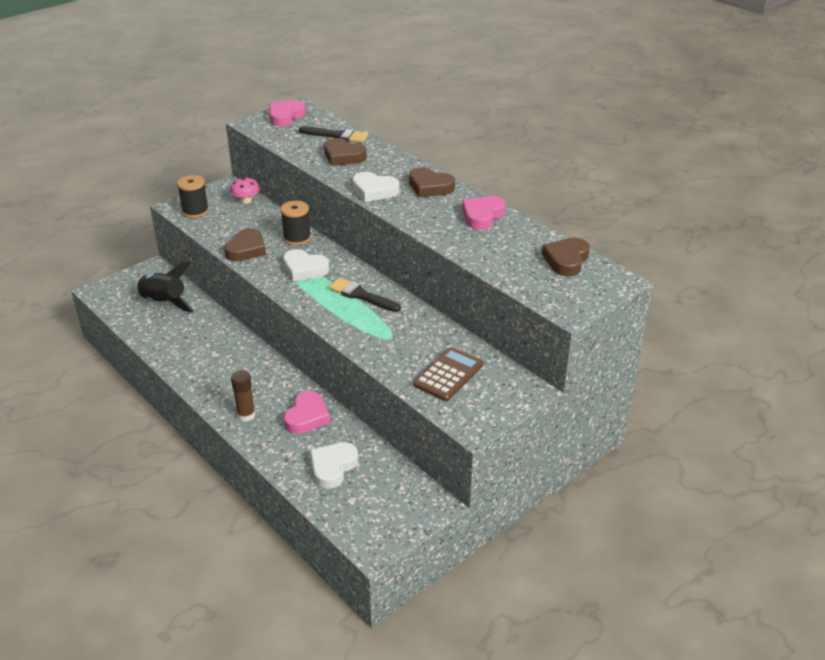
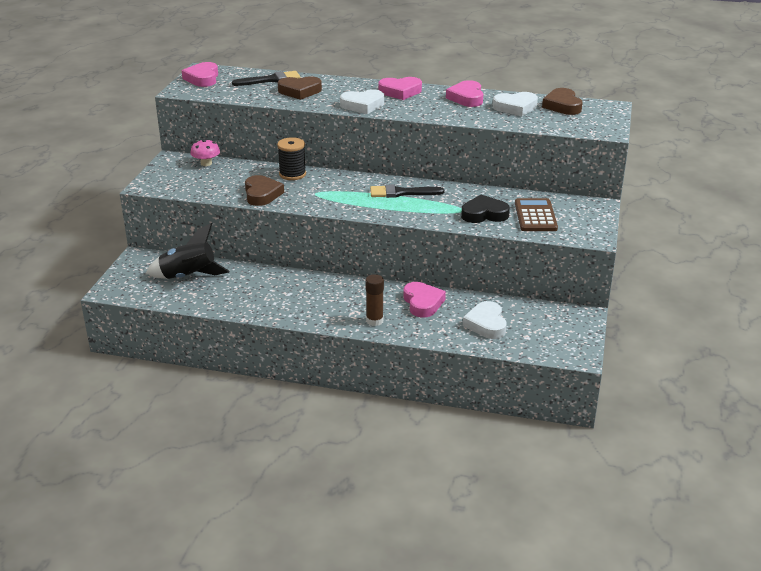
camera: 35 degrees left, 5 degrees down
(195, 211) = (172, 184): black spool -> none
(304, 269) = (331, 191): white heart -> white heart (515, 107)
(403, 351) = (484, 214): none -> black heart
(430, 187) = (400, 92): brown heart -> pink heart

